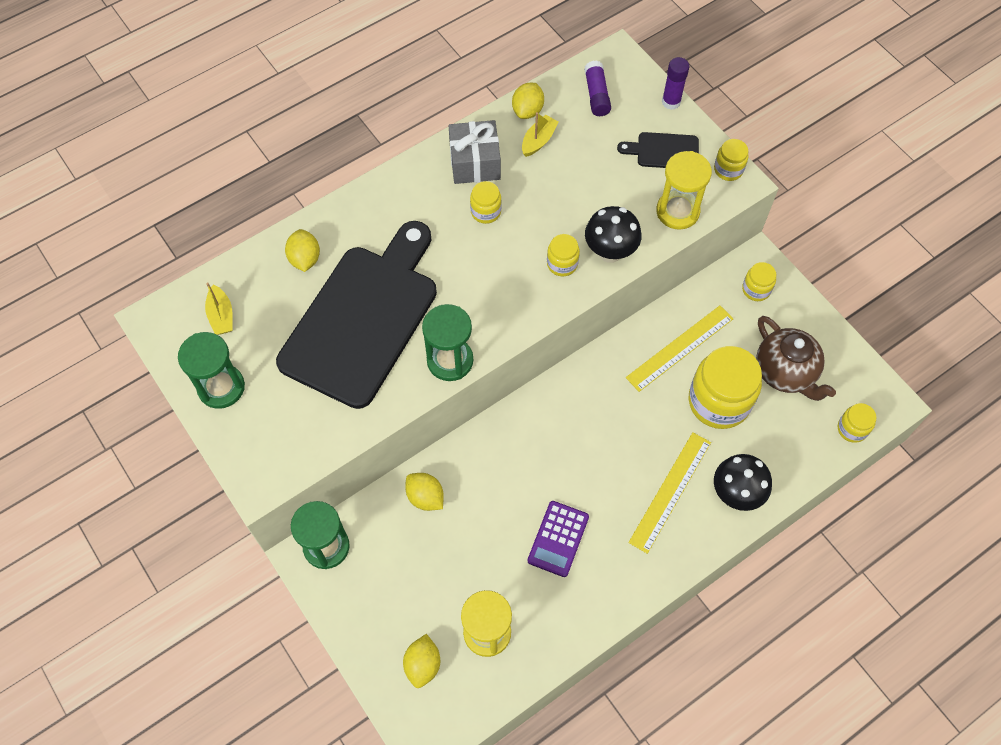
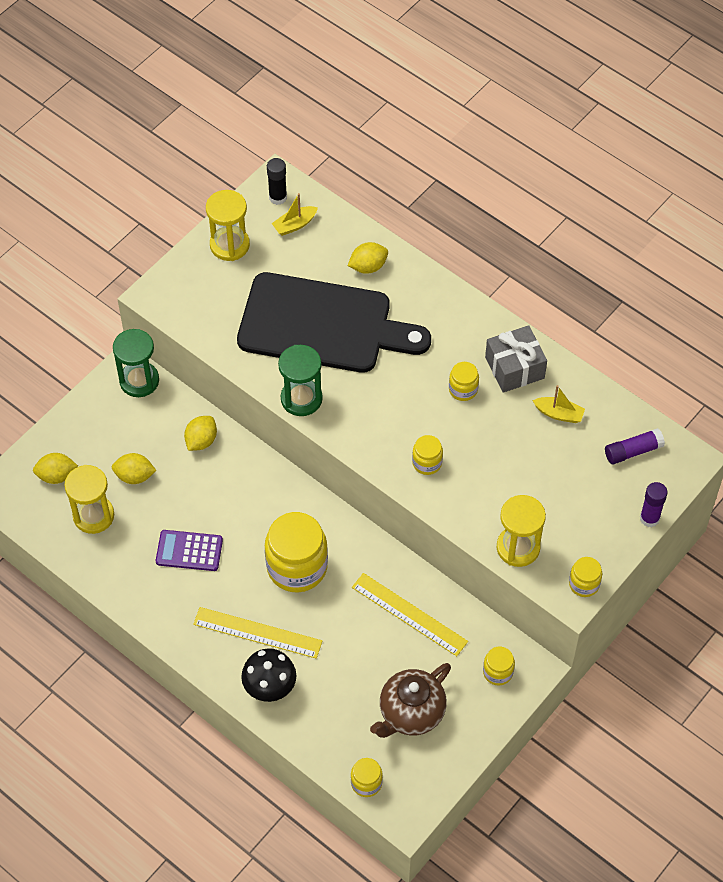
camera: 75 degrees right, 5 degrees down
(177, 324) = (278, 197): none -> black glue stick
(221, 387) = (229, 245): green hourglass -> yellow hourglass
(527, 110) = (591, 397): yellow lemon -> yellow lemon (134, 476)
(610, 252) = (452, 499): black mushroom -> none
(664, 151) = (585, 523): black cutting board -> none
(719, 401) = (361, 658): yellow jar -> yellow jar (297, 567)

